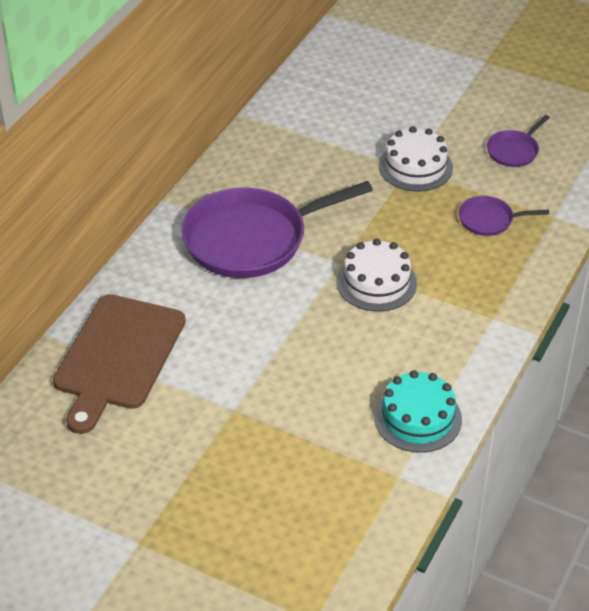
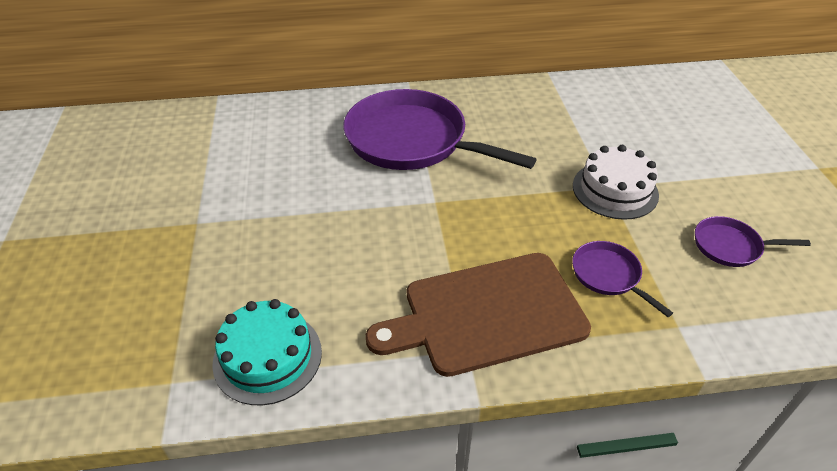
camera: 55 degrees right, 0 degrees up
(118, 356) = (217, 136): brown cutting board -> brown cutting board (487, 314)
(376, 282) = (434, 236): white cake -> none

